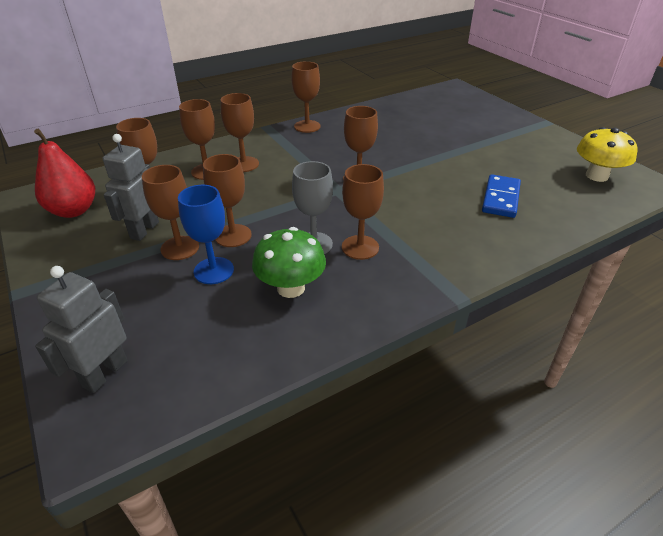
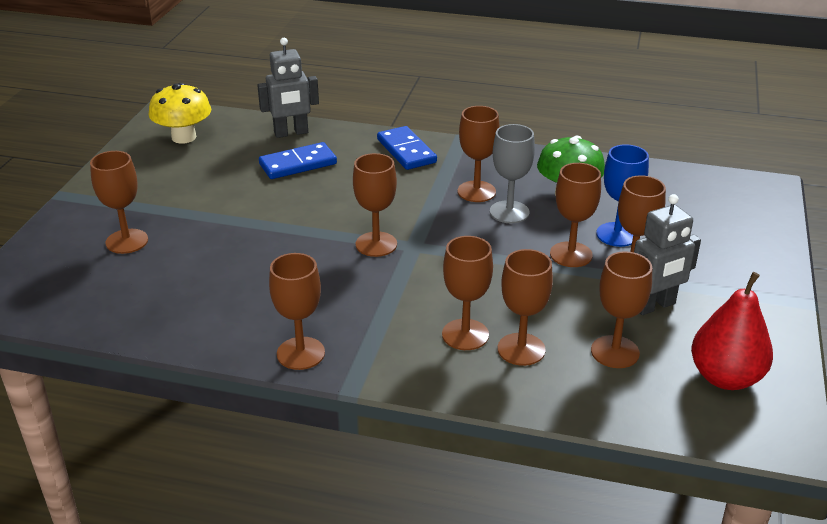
camera: 135 degrees left, 5 degrees down
(105, 373) = (746, 210): grey robot -> grey robot (291, 133)
(466, 252) = (406, 151): none -> blue domino
(467, 122) = (127, 241): none -> brown goblet

